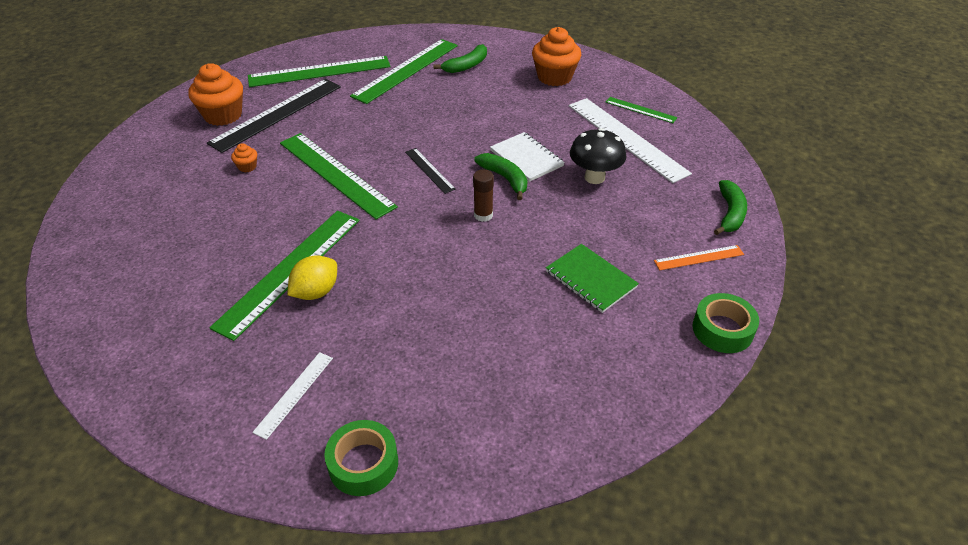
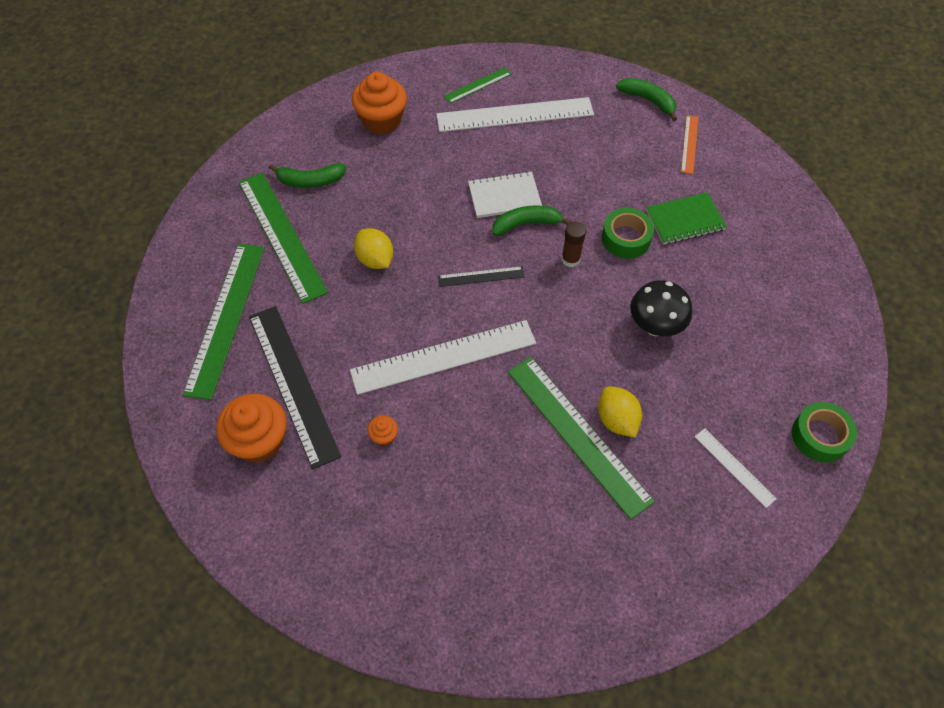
camera: 65 degrees left, 15 degrees up
(336, 174) = (443, 357): green ruler -> white ruler
(411, 115) = (375, 259): none -> yellow lemon
(466, 66) = (310, 181): green banana -> green banana turned 105 degrees clockwise
(594, 177) = (559, 161): black mushroom -> black mushroom (655, 326)
(722, 329) = (768, 168): green tape -> green tape (626, 238)

